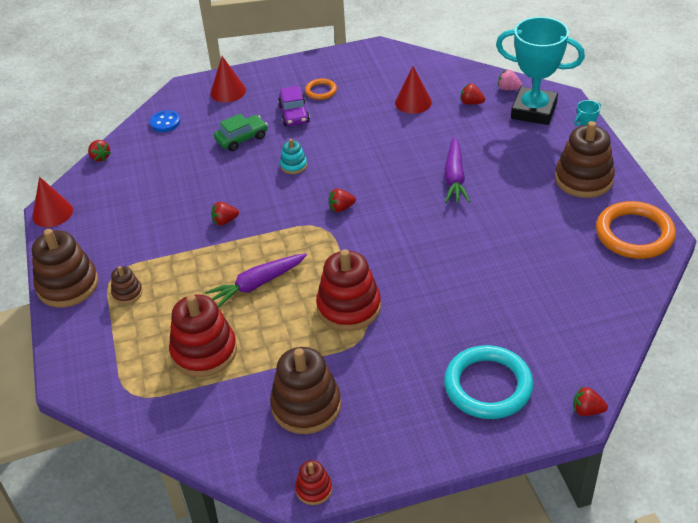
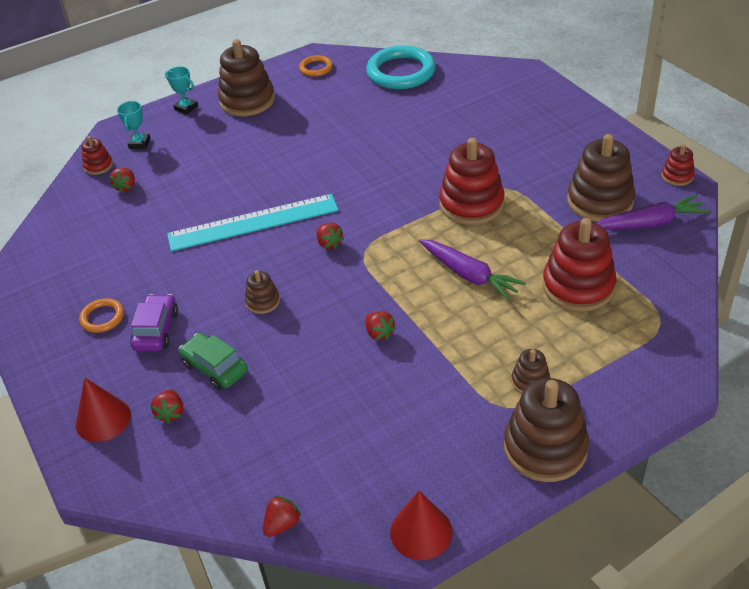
camera: 105 degrees left, 0 degrees up
(165, 122) = (185, 471): blue button -> none
(293, 165) = (263, 301): turquoise stacking toy -> brown stacking toy
(294, 114) = (156, 330): purple car -> purple car turned 60 degrees counterclockwise
(390, 168) = (253, 222): none -> turquoise ruler
(413, 102) = (126, 231): red cone -> none
(454, 177) = (260, 175): purple carrot -> purple carrot (649, 223)
(488, 386) = (520, 112): turquoise ring -> turquoise ring (401, 72)
(508, 89) = (98, 166): pink strawberry -> red stacking toy
(533, 111) = (139, 143): turquoise trophy -> turquoise trophy, size x0.43
(587, 410) = (518, 67): red strawberry -> red strawberry (171, 413)
(634, 234) = (316, 68): orange ring -> orange ring, size x0.50

